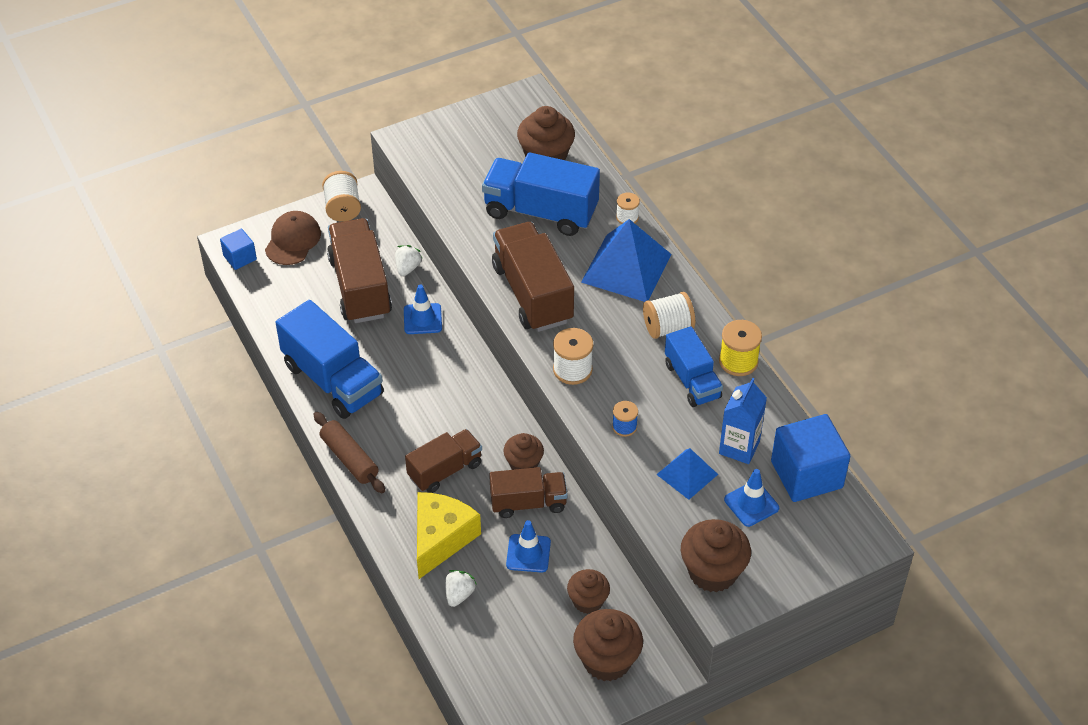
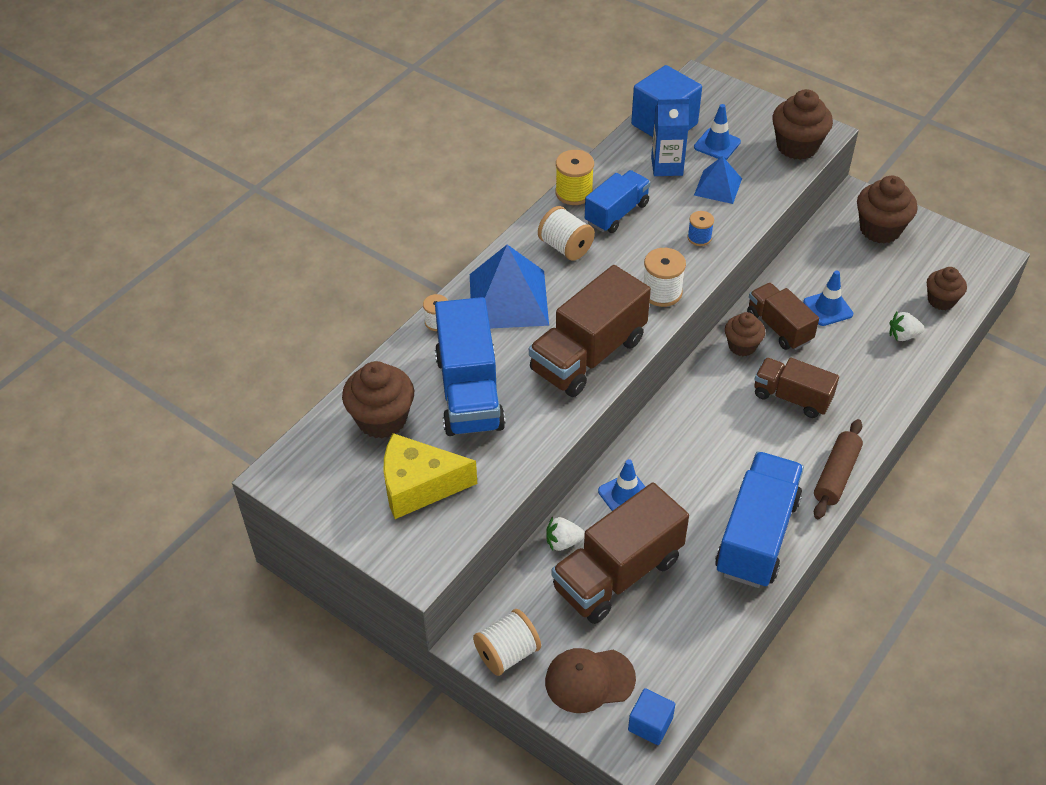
camera: 115 degrees left, 0 degrees up
(441, 539) = (862, 370): yellow cheese -> yellow cheese (419, 486)
(588, 601) = (839, 257): brown cupcake -> brown cupcake (941, 300)

